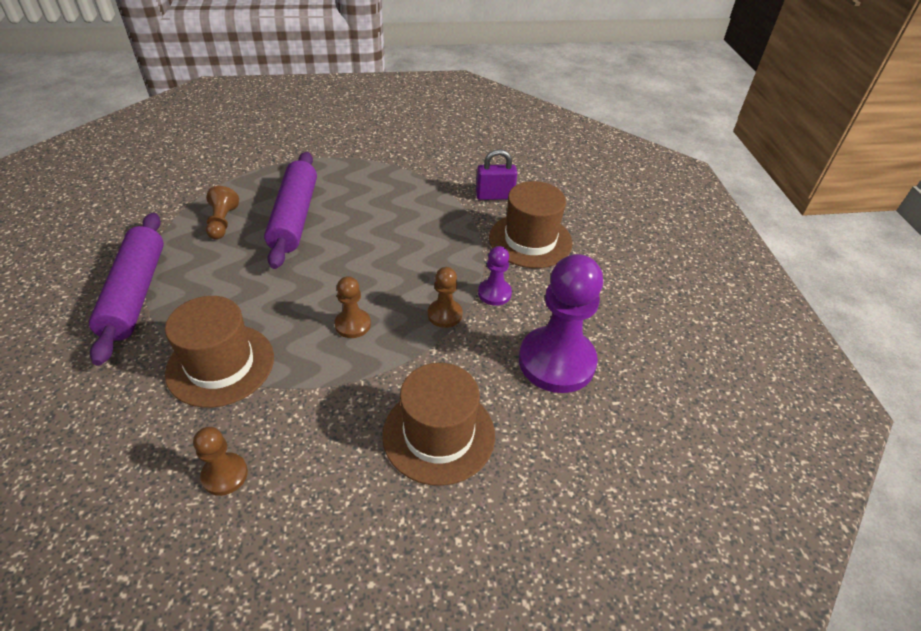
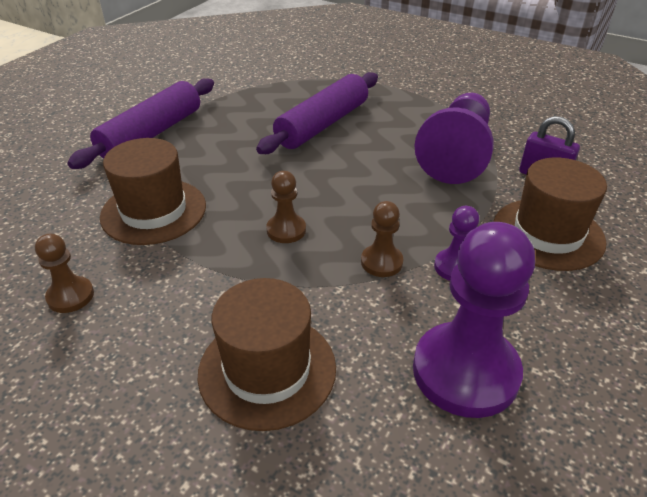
camera: 40 degrees right, 5 degrees down
(222, 222) = (262, 108): brown pawn -> none
(424, 202) = (457, 154): none -> purple pawn

